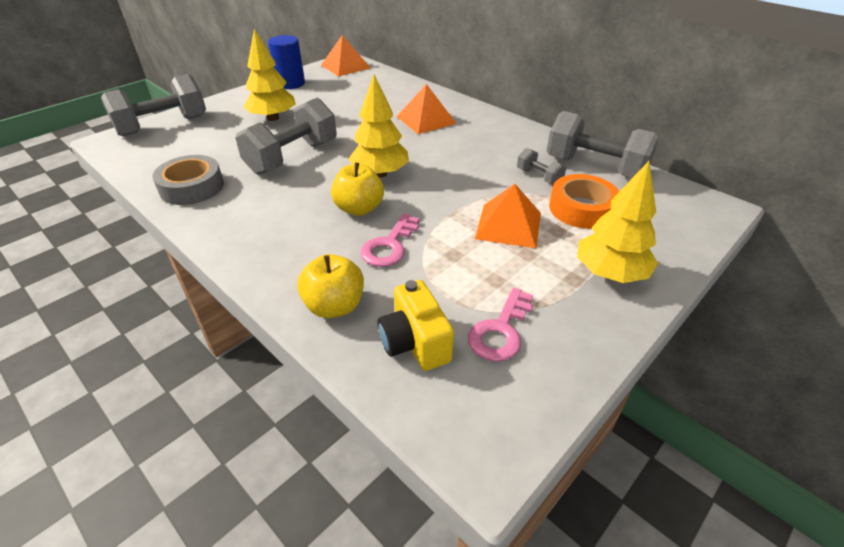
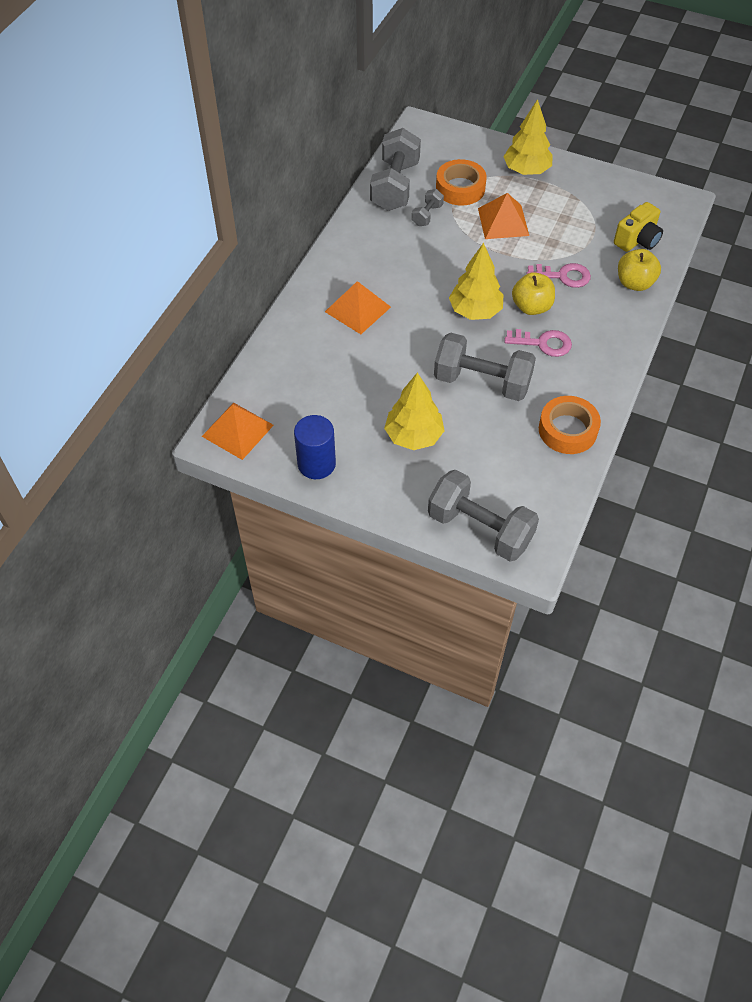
camera: 110 degrees left, 15 degrees up
(192, 187) = (567, 430): grey tape -> orange tape
(500, 331) = (605, 209): pink key -> pink key (543, 343)

